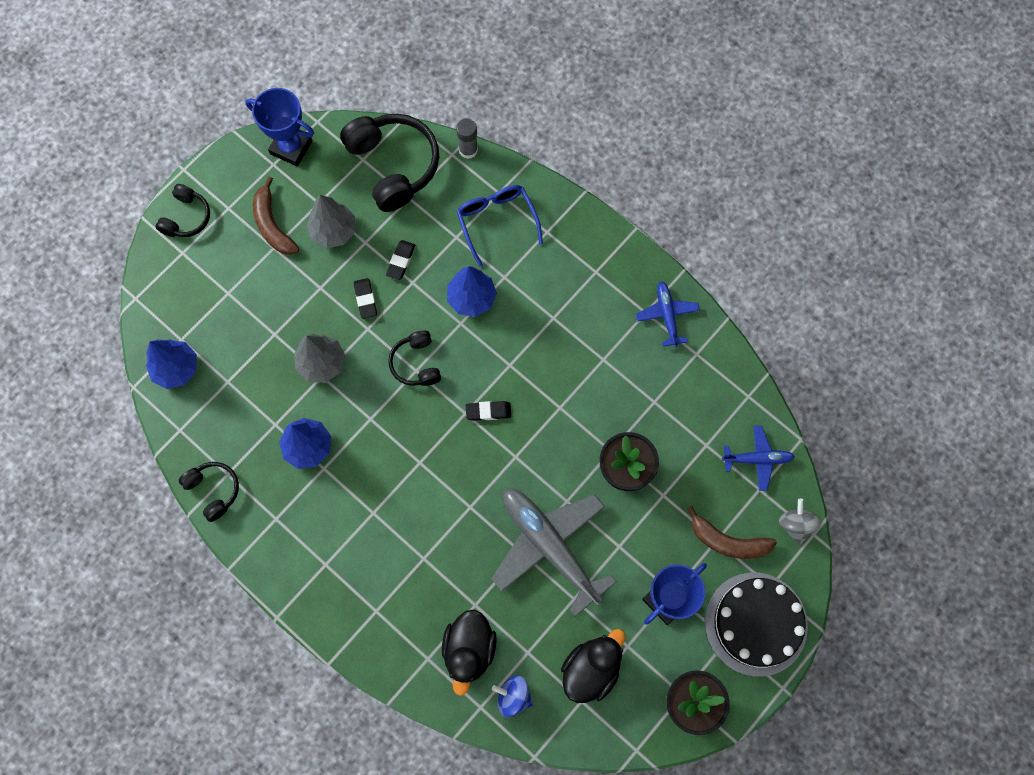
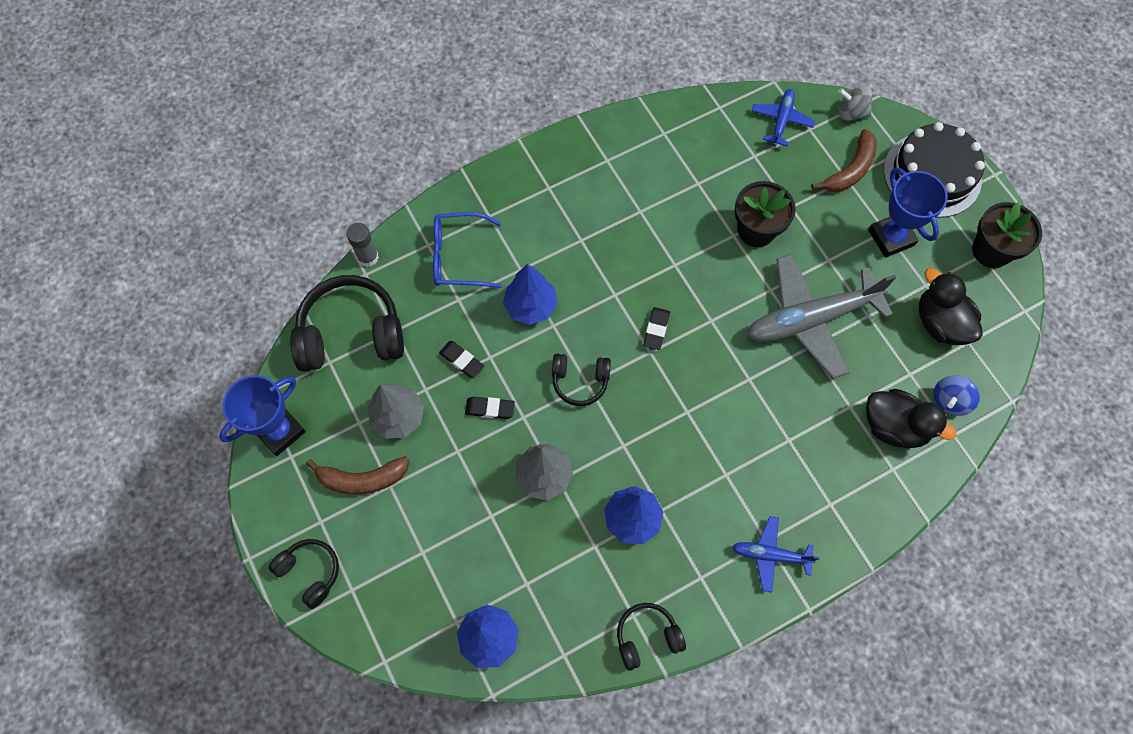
camera: 70 degrees left, 5 degrees down
(667, 315) = (617, 144): blue plane -> blue plane (770, 555)

